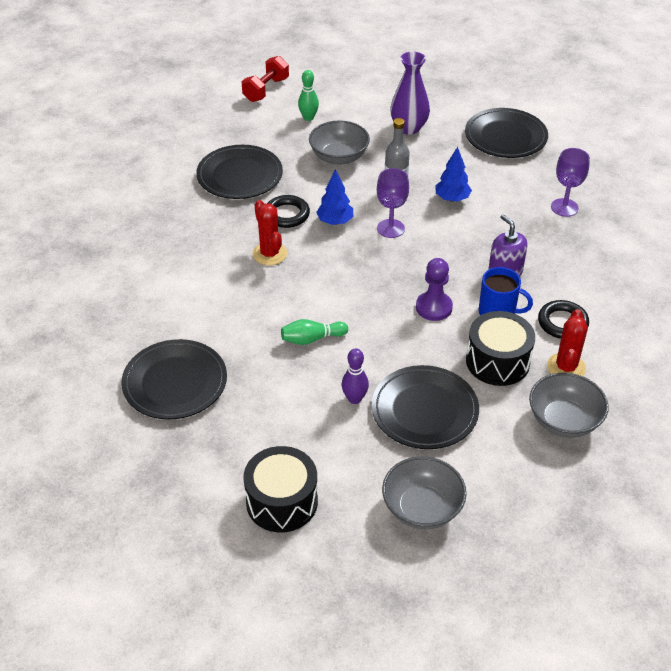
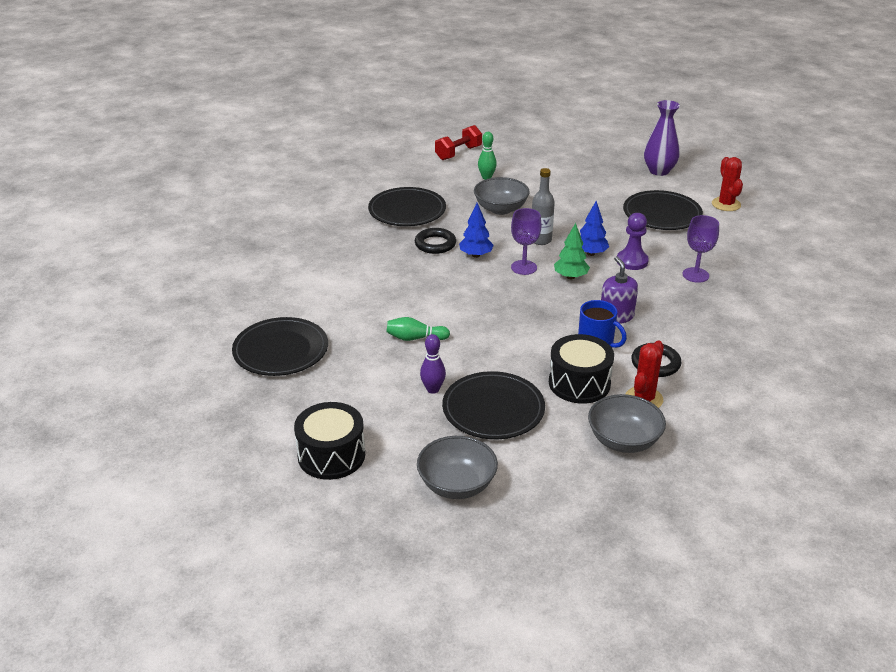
camera: 15 degrees right, 10 degrees down
(269, 254) = (407, 270): red cactus -> red cactus (726, 204)
(408, 128) = (574, 196): purple vase -> purple vase (659, 171)
(434, 307) = (537, 332): purple pawn -> purple pawn (632, 261)
(442, 232) = (570, 277): none -> green tree

